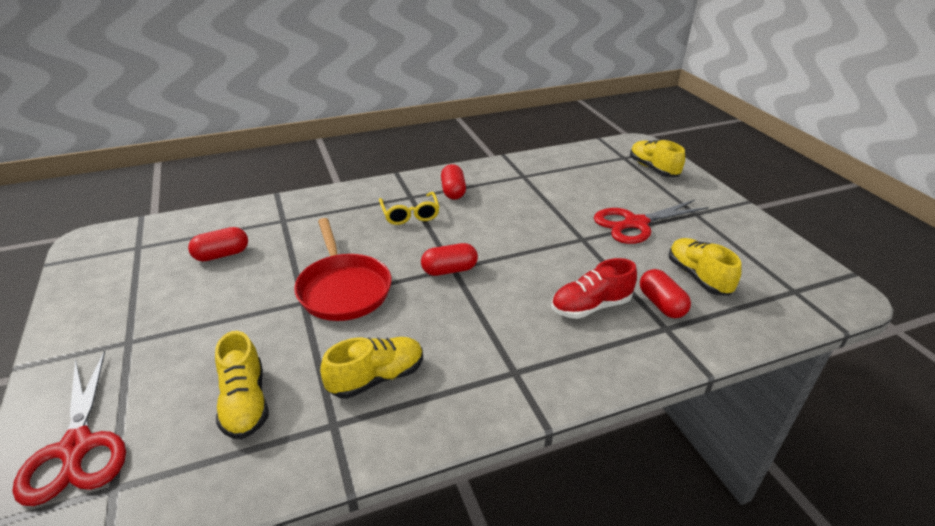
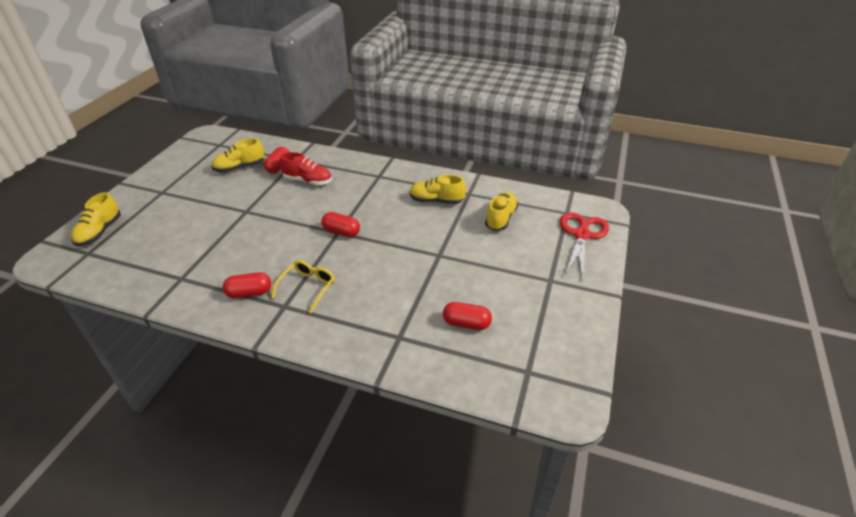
camera: 140 degrees left, 5 degrees up
(343, 288) = (410, 252): red pan -> none
(453, 191) = (249, 293): red capsule -> red capsule turned 45 degrees clockwise
(635, 224) = (202, 204): red scissors -> none
(698, 277) = (239, 167): yellow shoe -> yellow shoe turned 45 degrees clockwise

